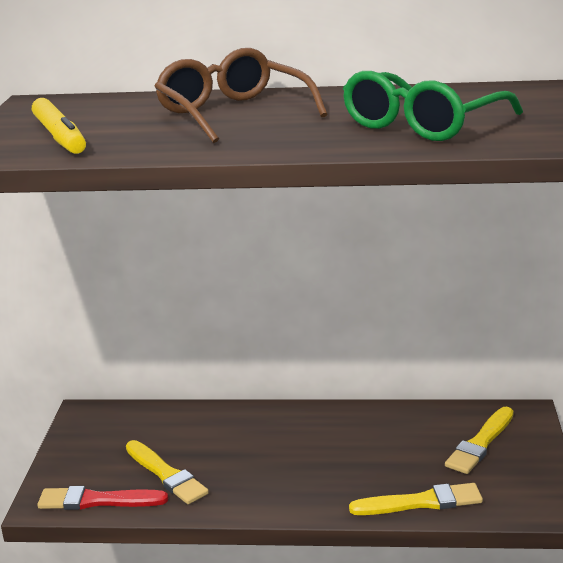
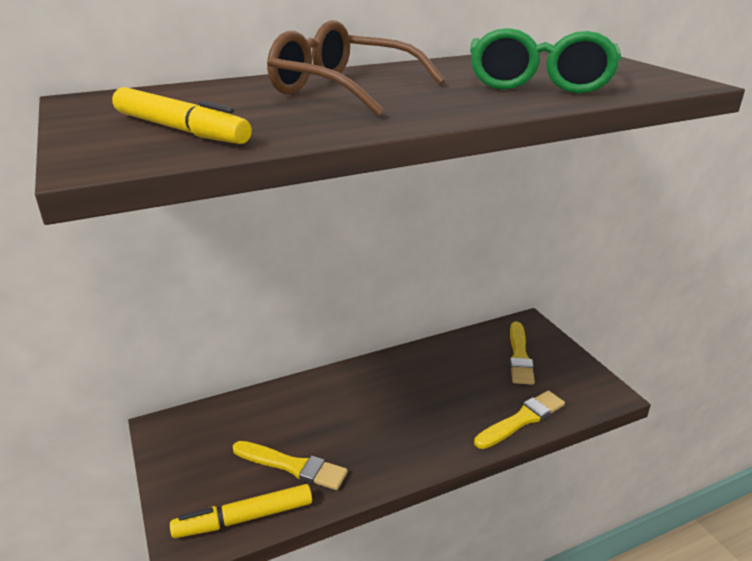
camera: 30 degrees left, 5 degrees up
(98, 501) = (244, 518): red brush -> yellow marker

